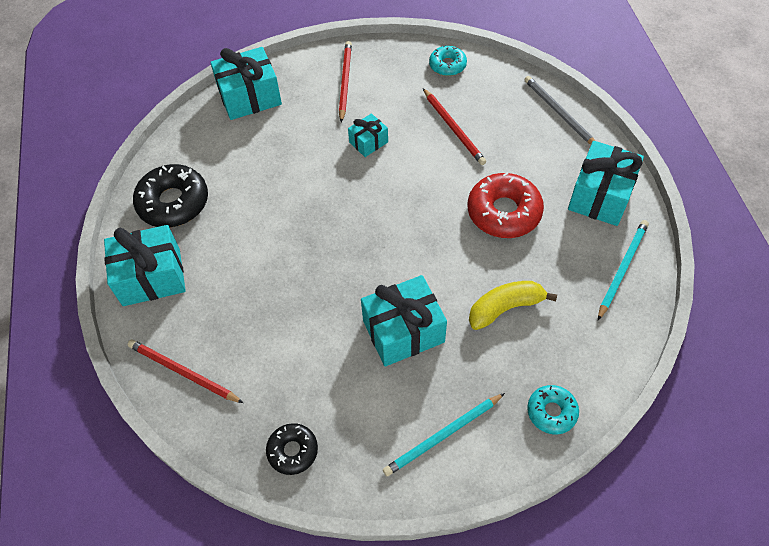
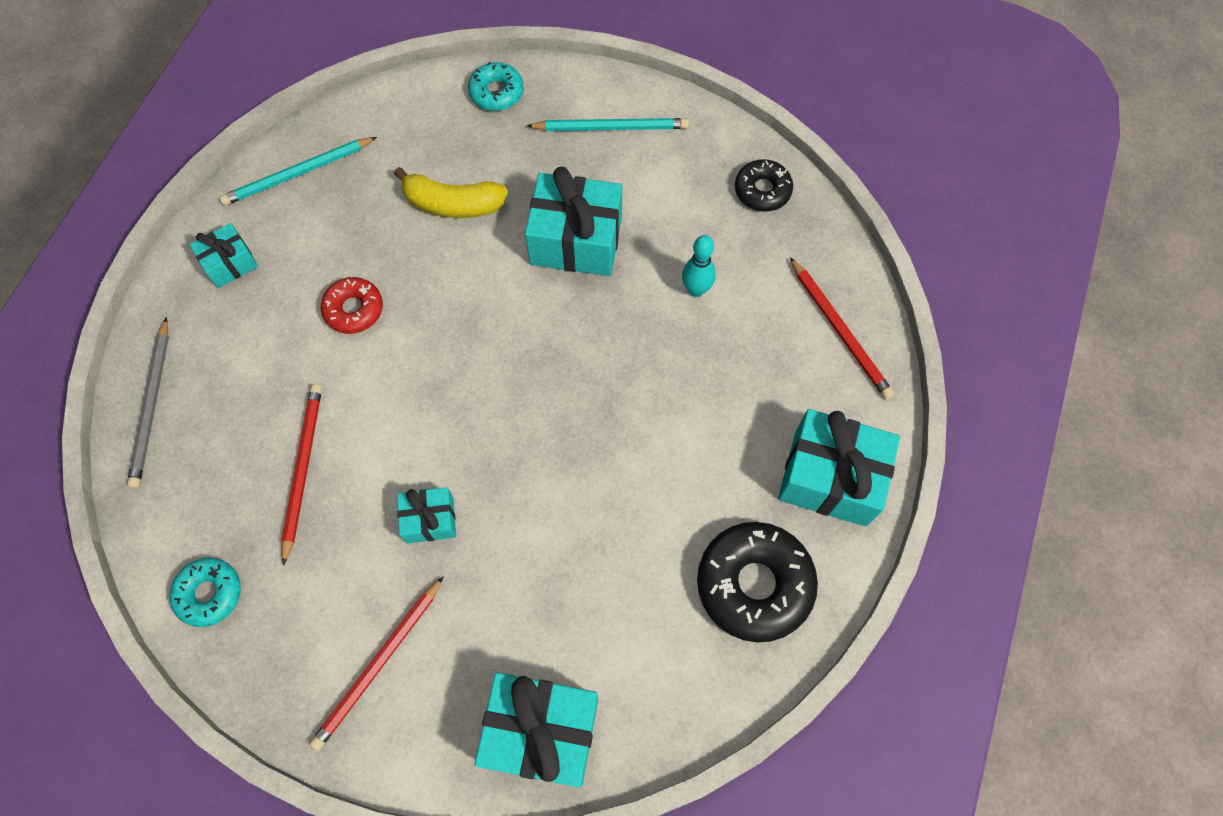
camera: 150 degrees left, 10 degrees up
(299, 344) = (696, 290): none -> turquoise bowling pin
(504, 212) = (354, 309): red donut -> red donut, size x0.58
(600, 196) = (230, 263): turquoise gift -> turquoise gift, size x0.54

